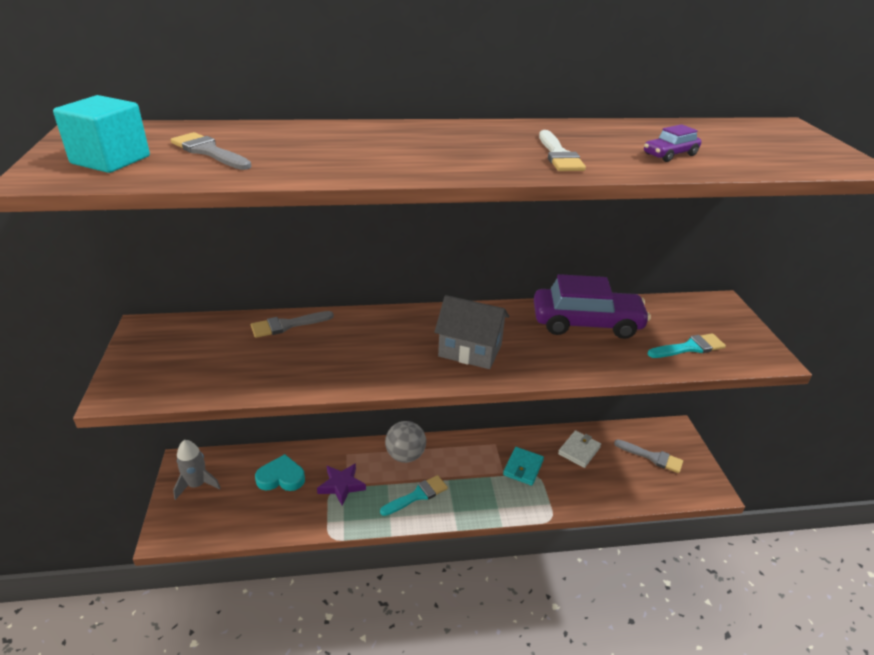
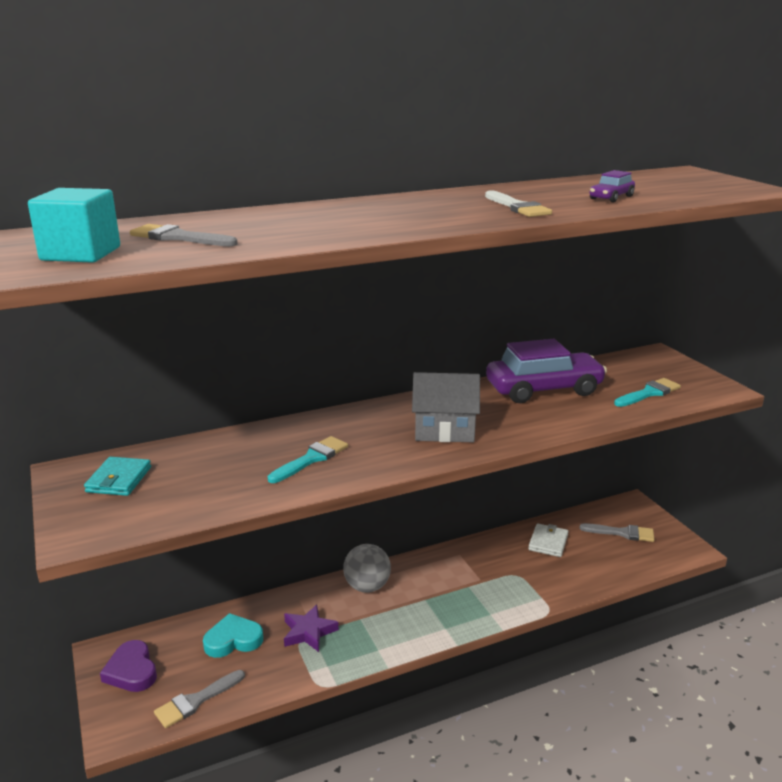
camera: 15 degrees left, 10 degrees down
(197, 484) = (131, 671): grey rocket -> purple heart
(287, 325) = (235, 441): grey brush -> grey brush (196, 701)
(417, 495) = (399, 622): turquoise brush -> turquoise brush (311, 459)
(523, 467) = (498, 570): turquoise wallet -> turquoise wallet (119, 479)

